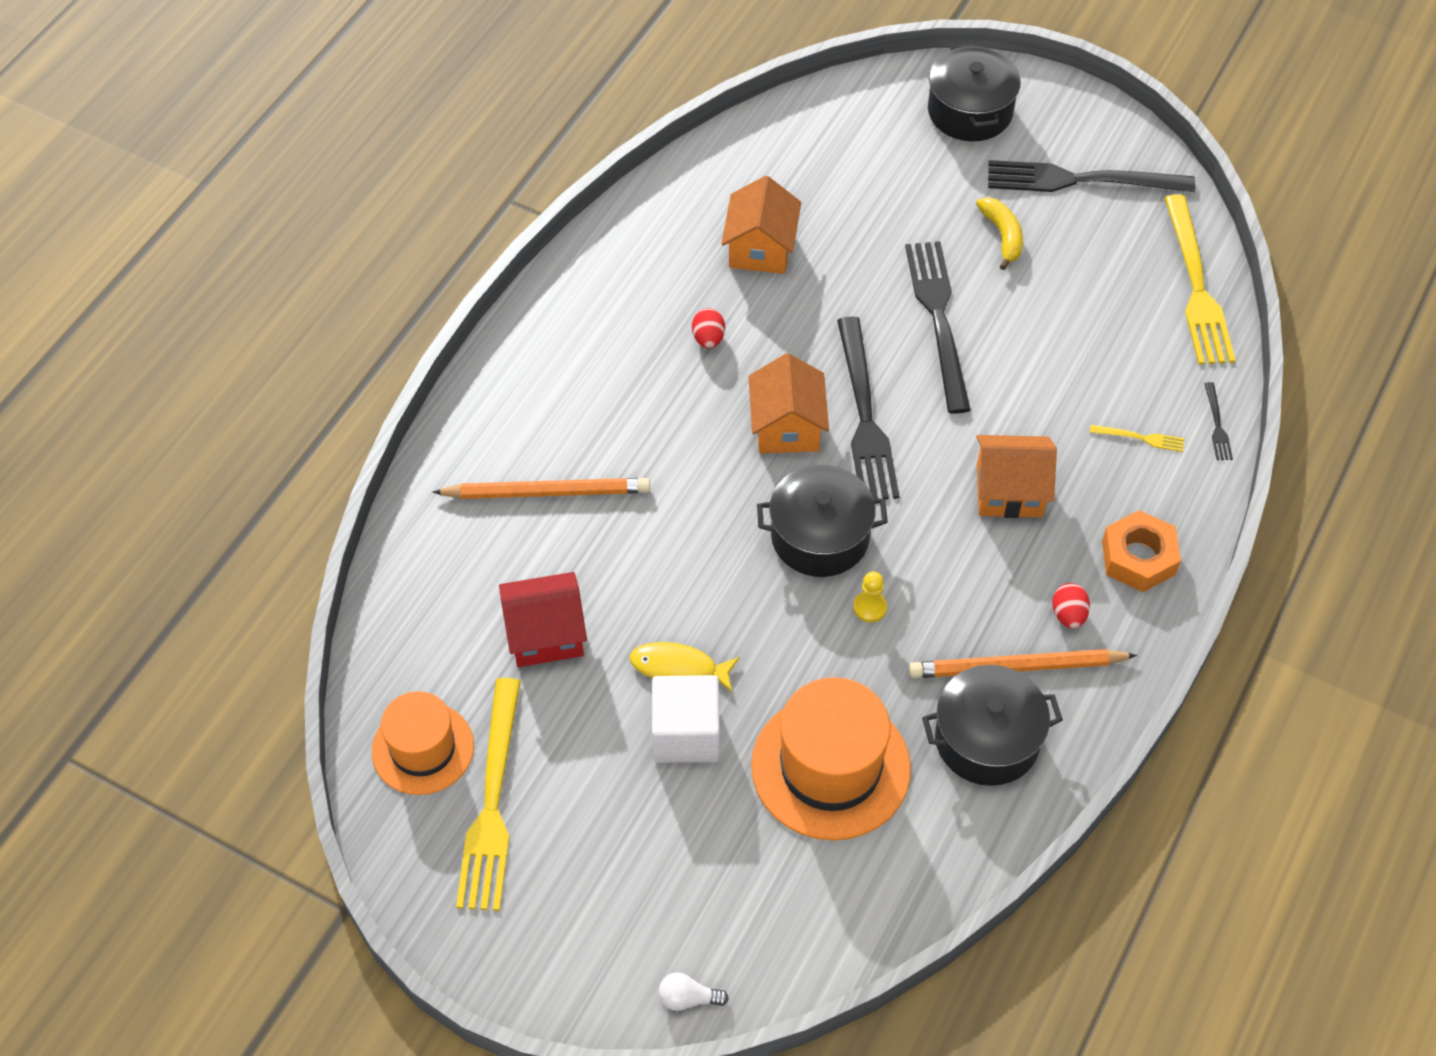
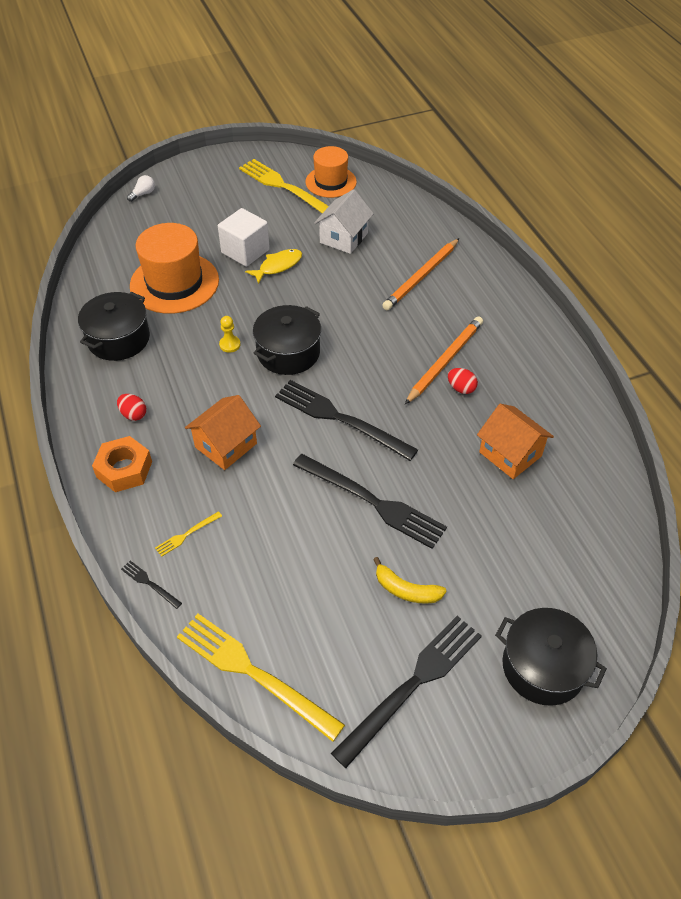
camera: 130 degrees right, 5 degrees down
(545, 634) = (343, 238): red house -> white house
(787, 427) = (367, 383): orange house -> none
(1017, 667) = (135, 374): orange pencil -> orange pencil (445, 361)

